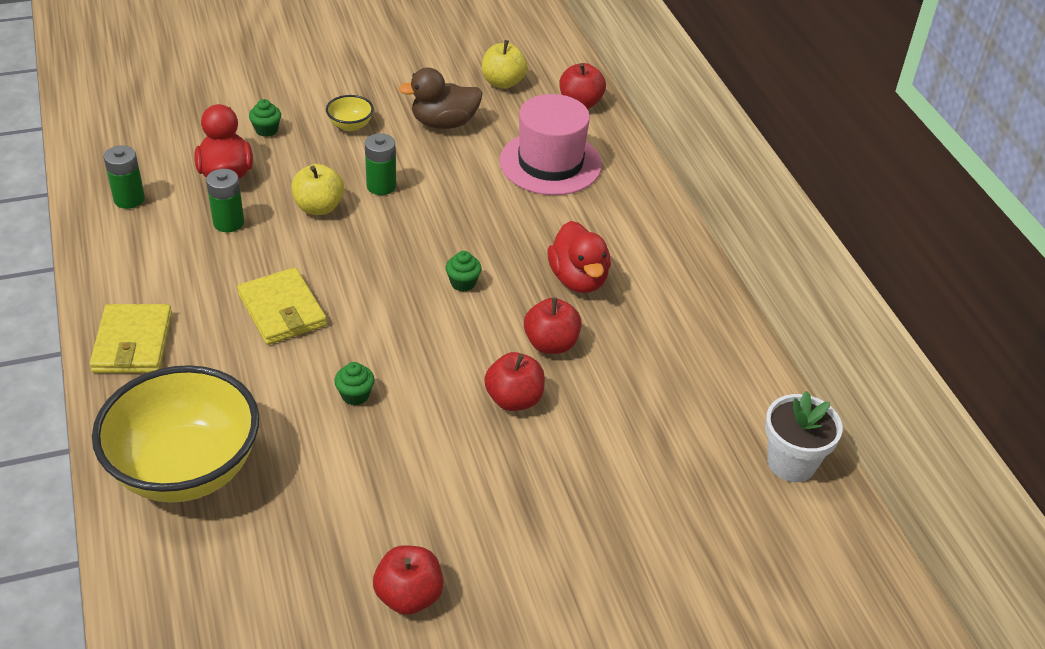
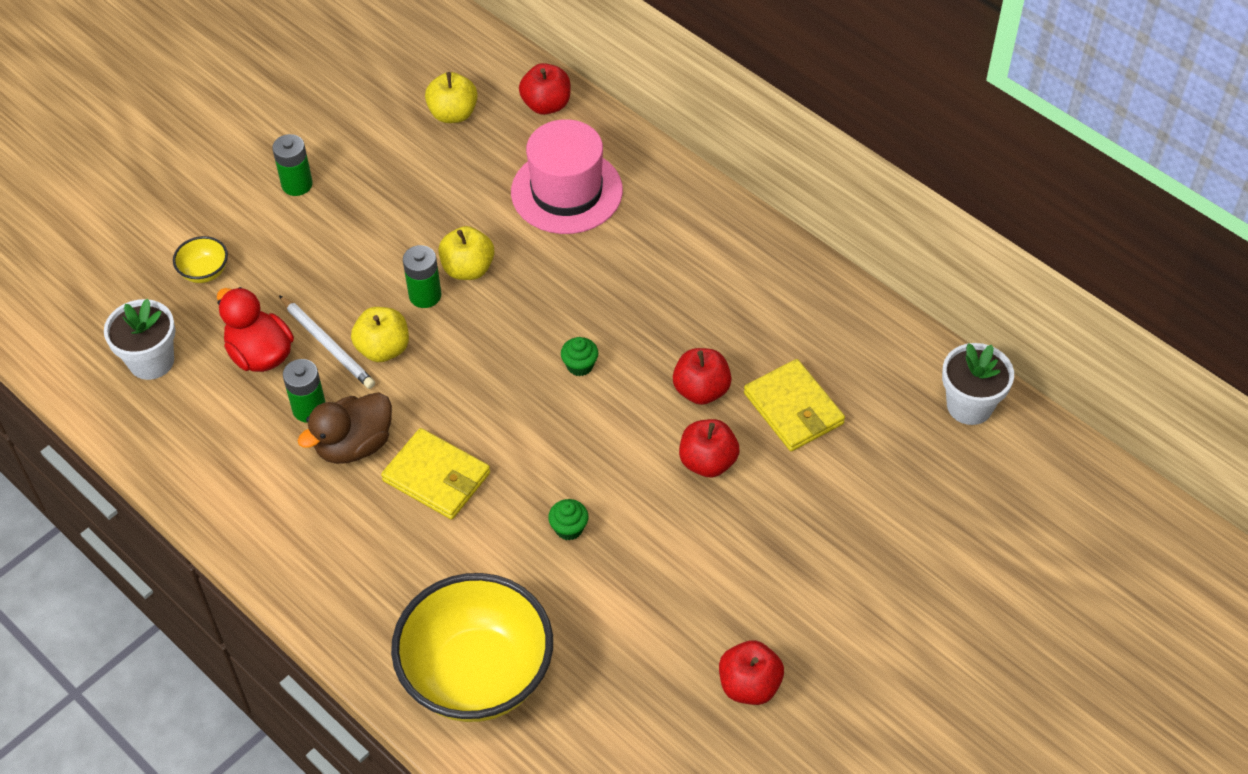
camera: 25 degrees left, 10 degrees up
(129, 199) = (188, 431): green battery -> green battery (297, 184)
(132, 343) = (325, 581): yellow wallet -> yellow wallet (793, 409)
(146, 146) = (151, 361): none -> white flower pot
(266, 130) = (259, 284): green cupcake -> none
(280, 187) = (328, 344): none -> white pencil
(350, 125) = (340, 238): yellow bowl -> yellow bowl (204, 272)
(429, 182) = (468, 269): none -> yellow apple
(444, 123) = (431, 192): brown duck -> brown duck (354, 445)
(578, 279) = (679, 310): red duck -> none

